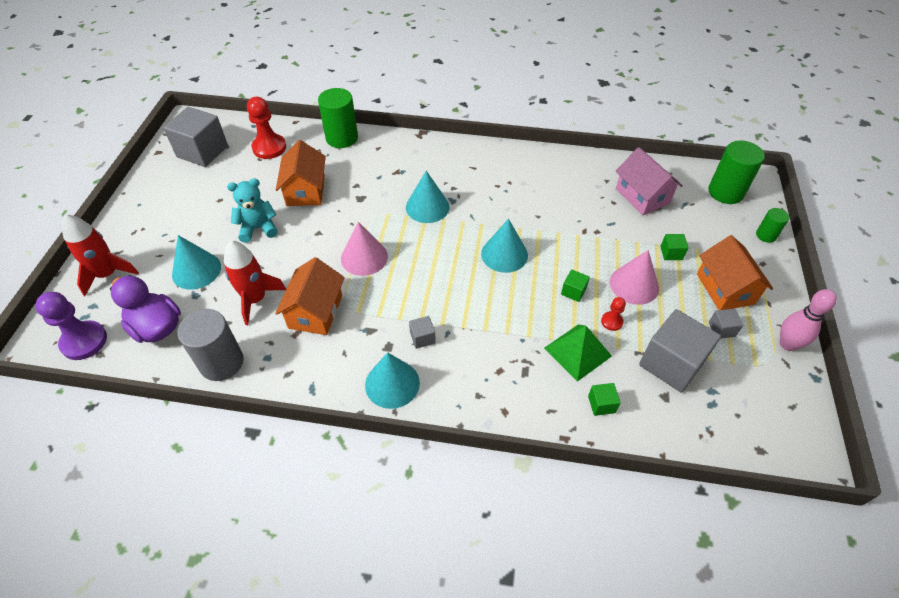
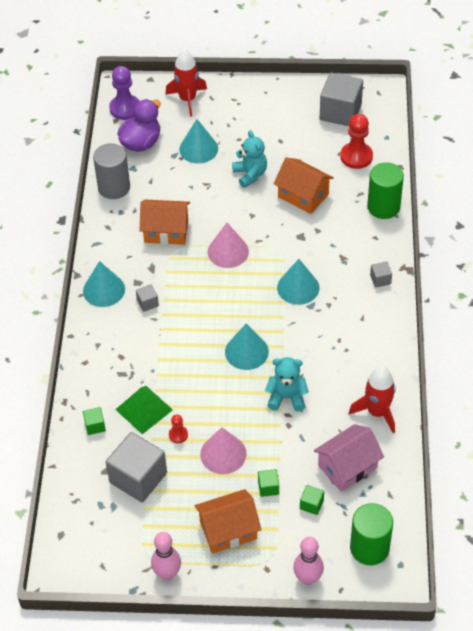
camera: 85 degrees right, 0 degrees up
(255, 299) = (174, 192): red rocket -> red rocket (377, 412)
(305, 190) = (303, 195): orange house -> orange house turned 45 degrees clockwise
(564, 229) = (286, 397): none -> turquoise teddy bear
(573, 291) = (209, 406): green cube -> green cube (311, 504)
(721, 329) = (179, 521): grey cube -> grey cube (380, 279)
(766, 235) = (308, 578): green cylinder -> pink bowling pin

